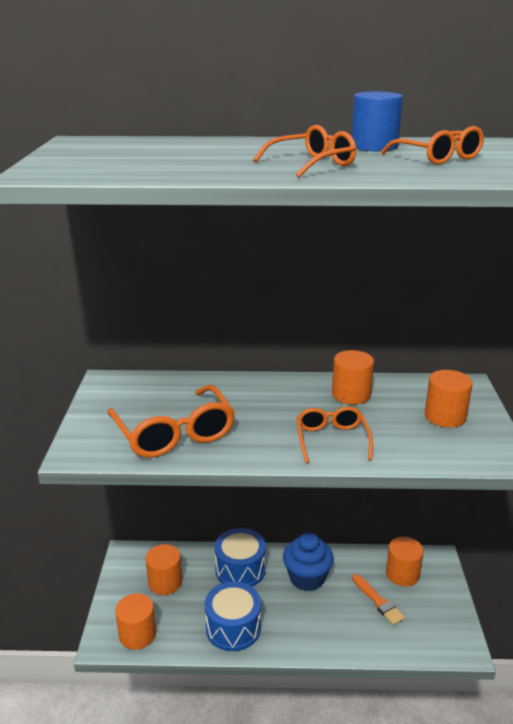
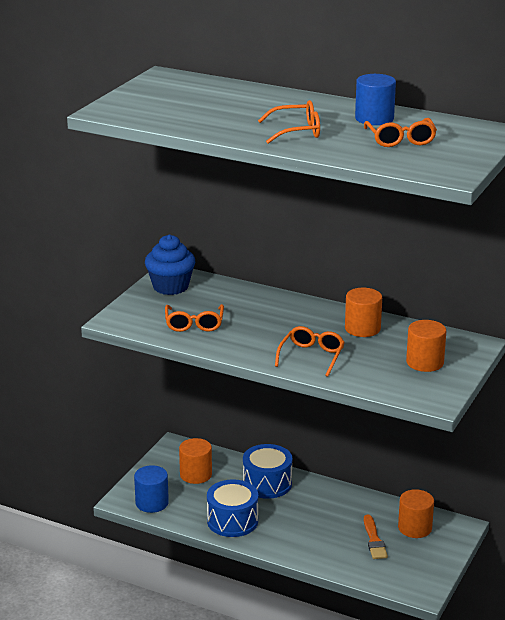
camera: 25 degrees right, 0 degrees up
(137, 634) = (152, 503): orange cylinder -> blue cylinder
(174, 433) = (194, 324): orange glasses -> orange glasses, size x0.62
(307, 578) = (322, 506): blue cupcake -> blue cupcake (170, 287)

